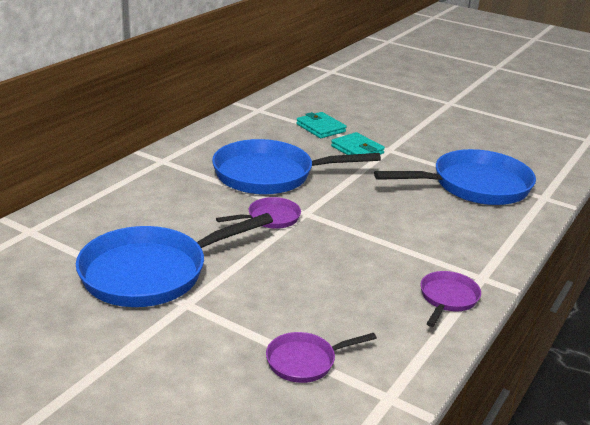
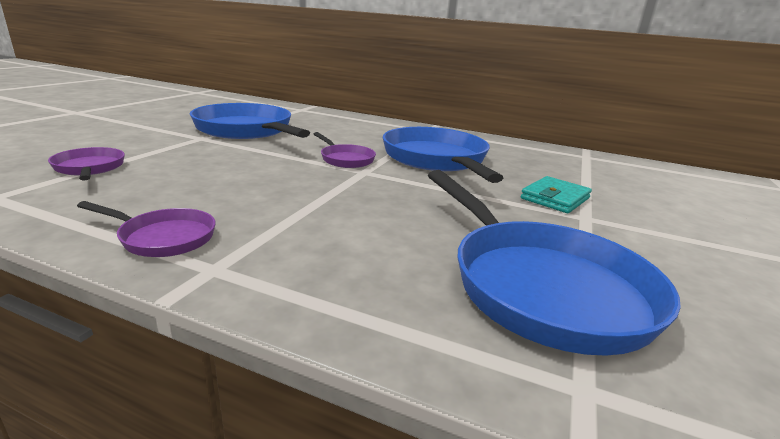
camera: 80 degrees right, 5 degrees down
(320, 128) = (588, 181): turquoise wallet -> none

